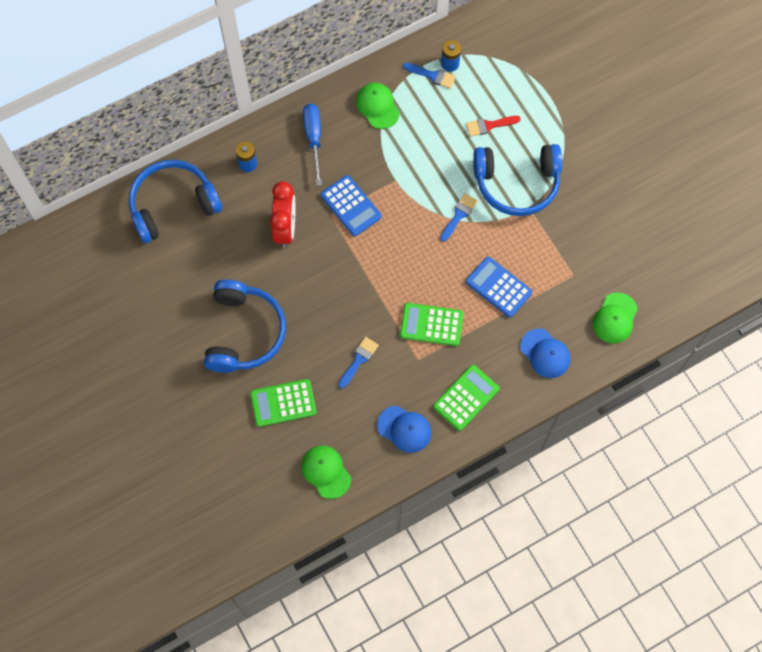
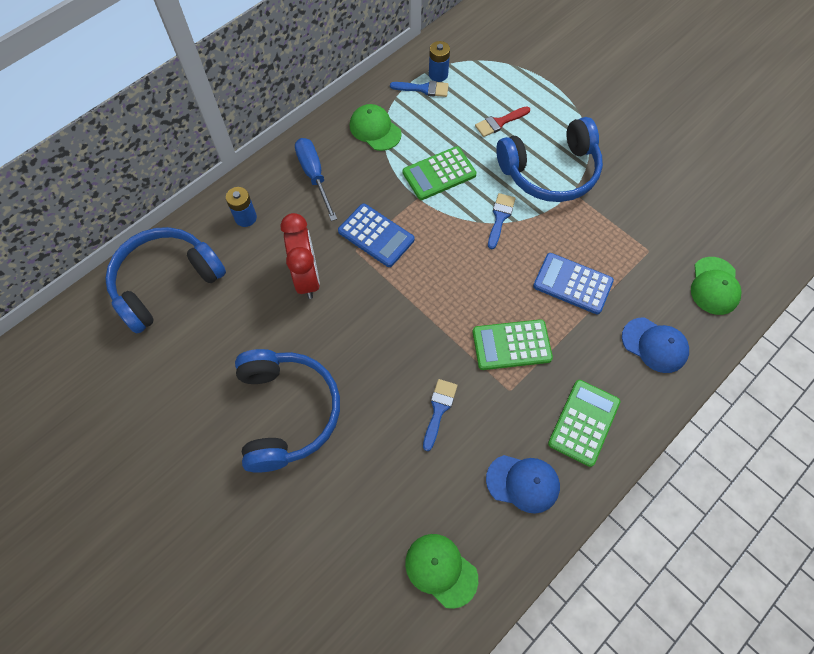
camera: 15 degrees left, 5 degrees down
(283, 403) = (359, 490): green calculator -> green calculator (439, 174)

